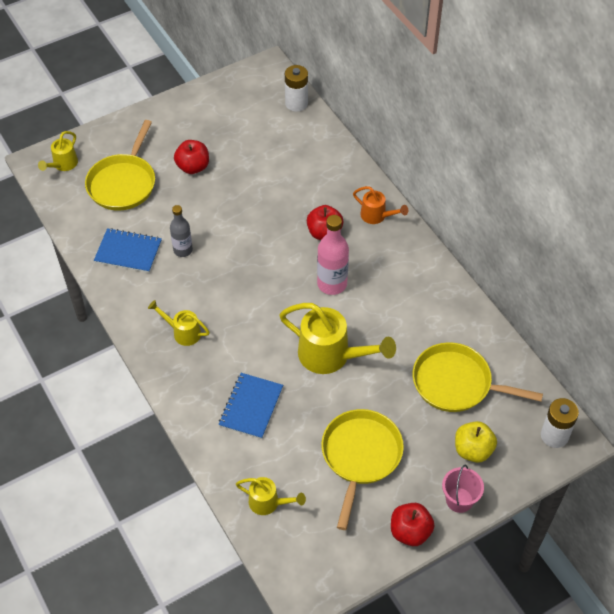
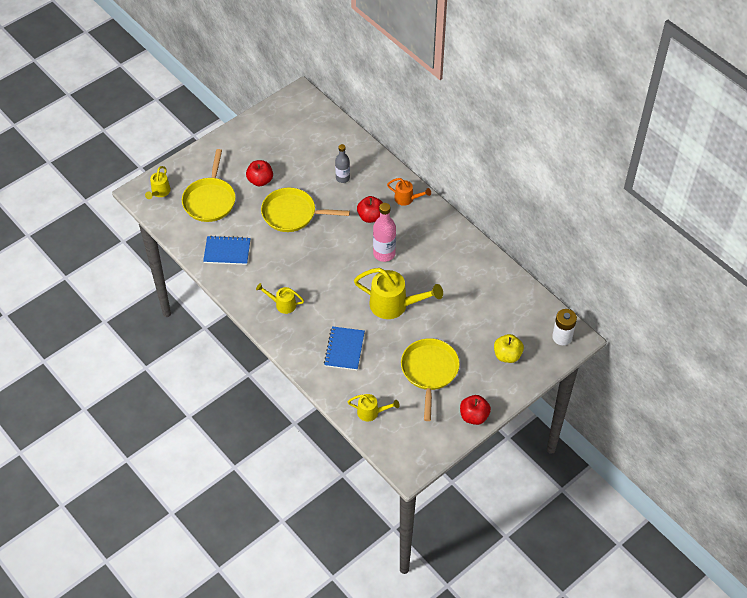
camera: 10 degrees left, 0 degrees up
(183, 250) = (268, 244): grey bottle -> grey bottle (342, 178)
(296, 103) = (328, 120): white battery -> none
(456, 383) = (487, 311): yellow pan -> yellow pan (292, 214)
(459, 500) = (504, 390): pink bucket -> none

